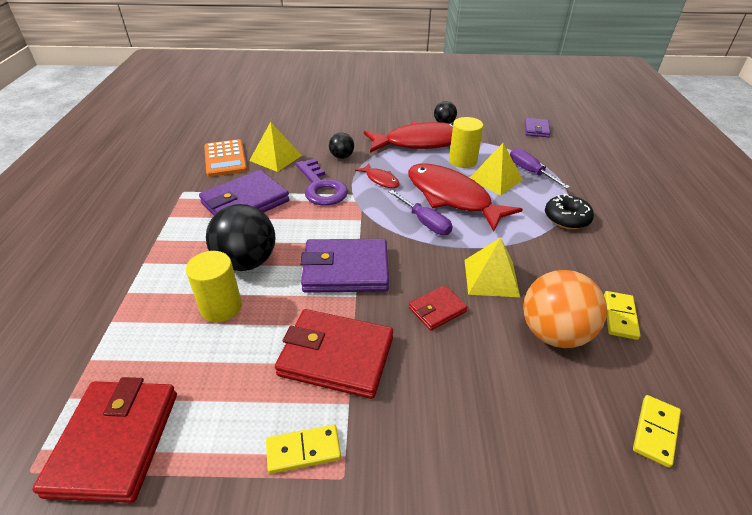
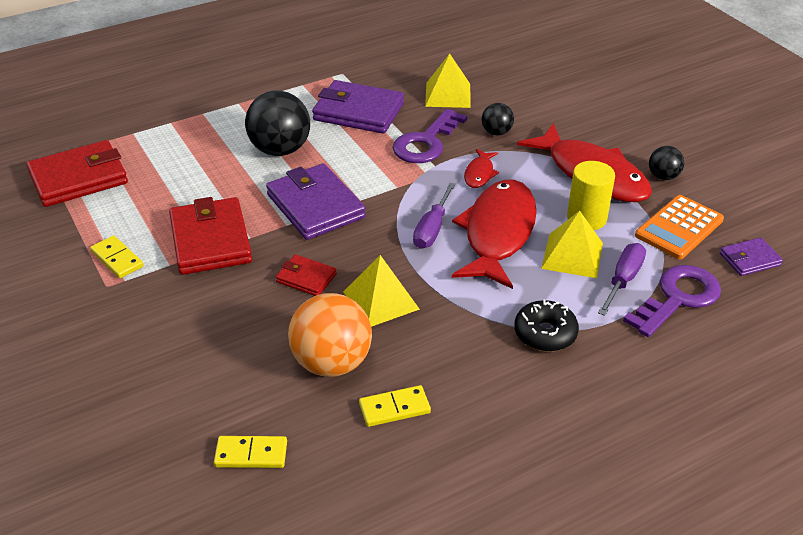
camera: 60 degrees right, 0 degrees up
(221, 307) = (220, 162): yellow cylinder -> none
(225, 159) = (414, 69): orange calculator -> orange calculator (679, 228)
(557, 162) = (678, 298): none -> purple key

